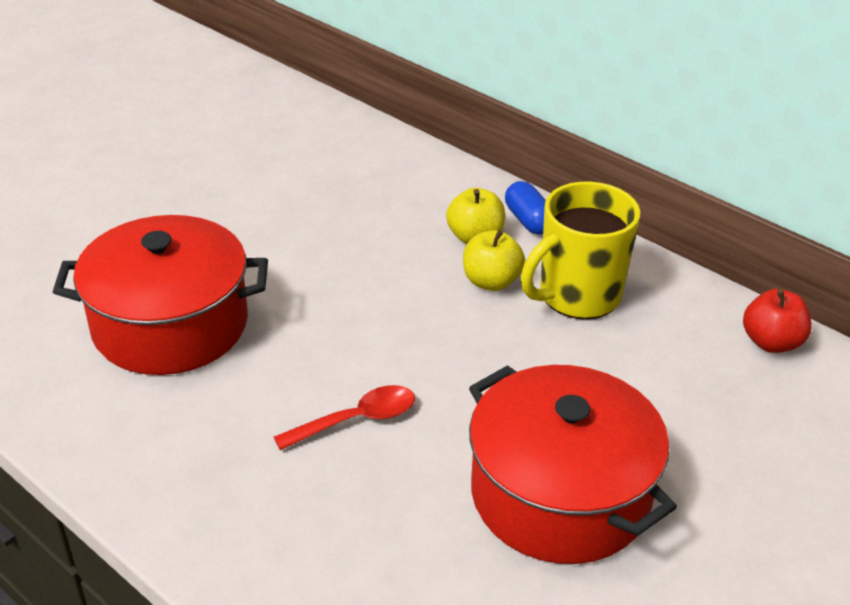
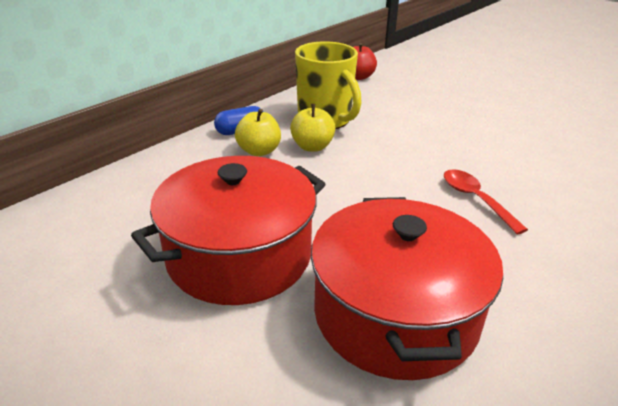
camera: 90 degrees left, 5 degrees down
(560, 494) = (499, 134): red pot -> red pot (239, 255)

